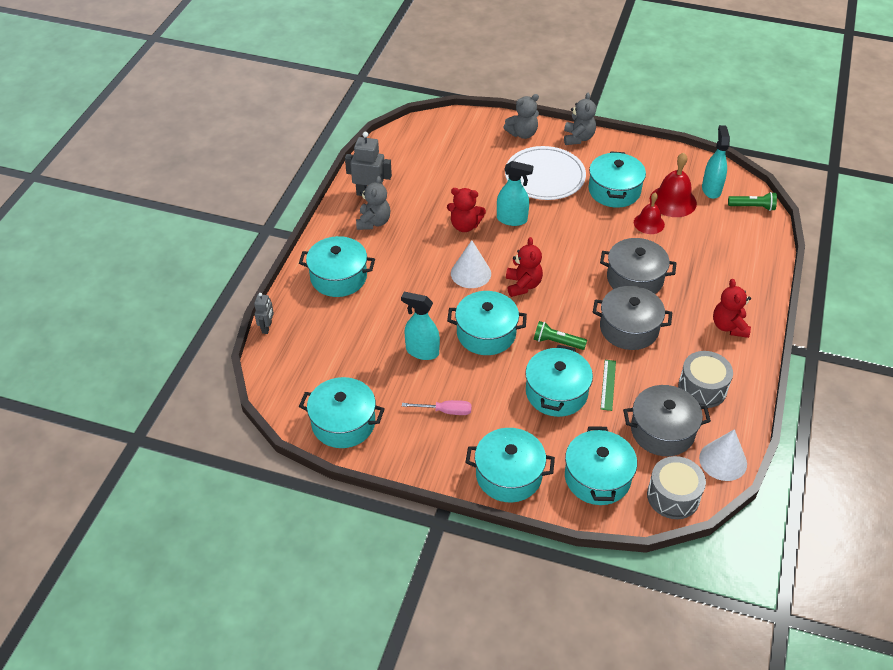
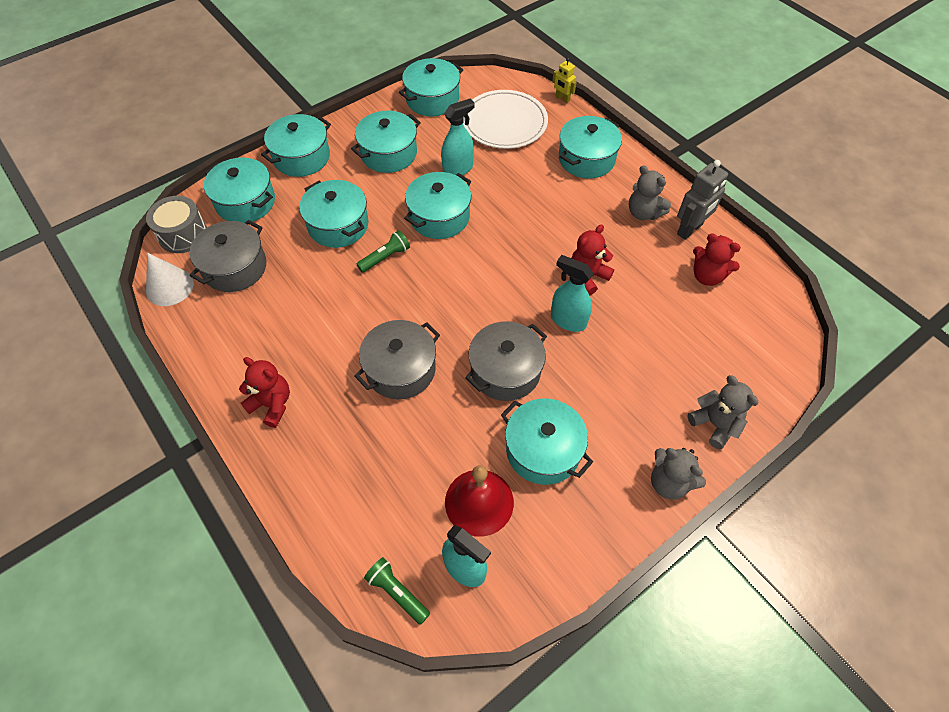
camera: 125 degrees right, 10 degrees up
(267, 327) = (562, 98): grey robot -> yellow robot
(445, 411) = (388, 153): pink screwdriver -> turquoise pot
(471, 273) = (518, 246): white cone -> none
(512, 219) = (568, 320): turquoise spray bottle -> turquoise spray bottle turned 75 degrees clockwise
(522, 133) = (715, 424): grey teddy bear -> grey teddy bear turned 135 degrees clockwise
(523, 285) = (471, 274): red teddy bear -> red teddy bear (707, 276)
(545, 176) = (618, 395): white plate -> white plate (504, 122)
(608, 385) = (310, 263): green ruler -> none
(629, 328) = (349, 319): grey pot -> grey pot (505, 371)
(649, 223) = (464, 445): red bell -> none
(702, 388) = (238, 326): grey drum -> none
(752, 207) = (397, 592): green flashlight -> green flashlight turned 90 degrees clockwise

